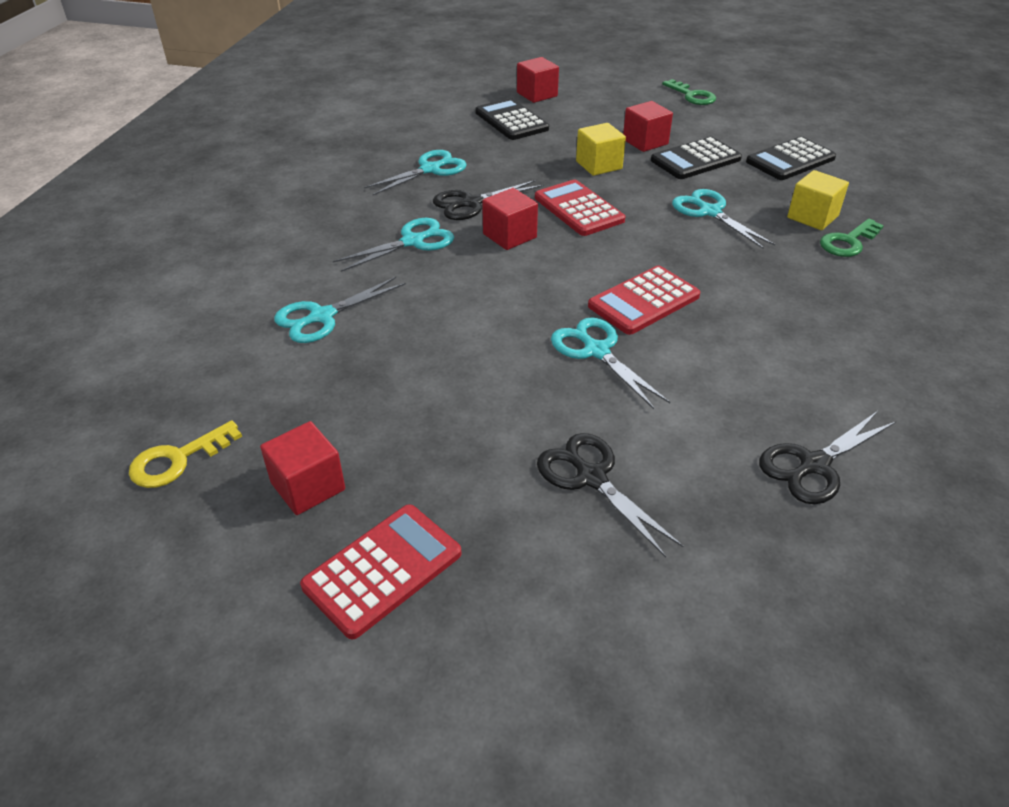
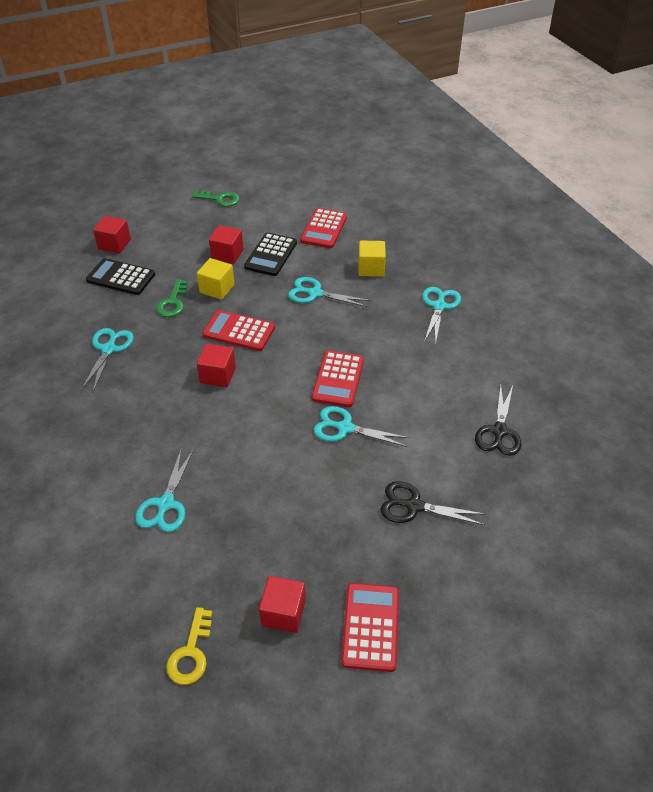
camera: 40 degrees left, 5 degrees up
(412, 242) = (161, 414): turquoise scissors -> turquoise scissors (439, 306)
(471, 203) = (167, 362): black scissors -> none
(790, 160) = (324, 229): black calculator -> red calculator
(848, 242) = (402, 278): green key -> green key (173, 302)

